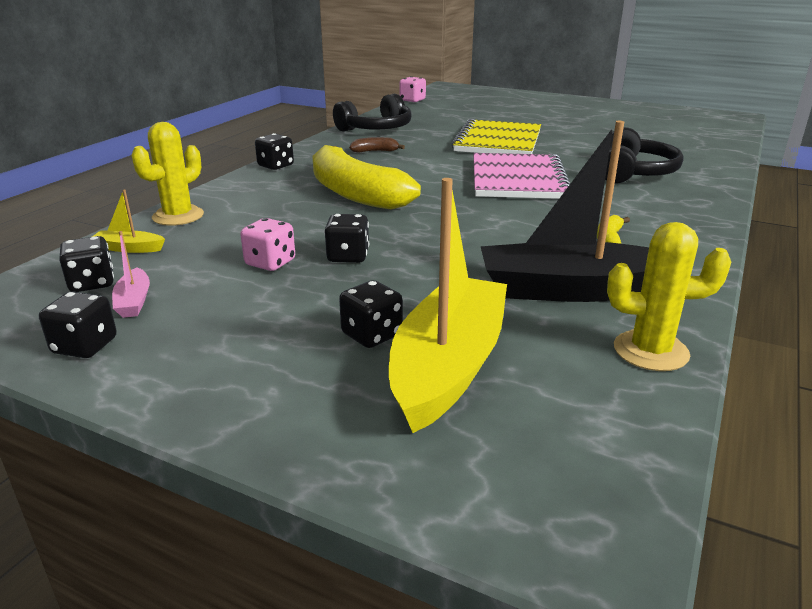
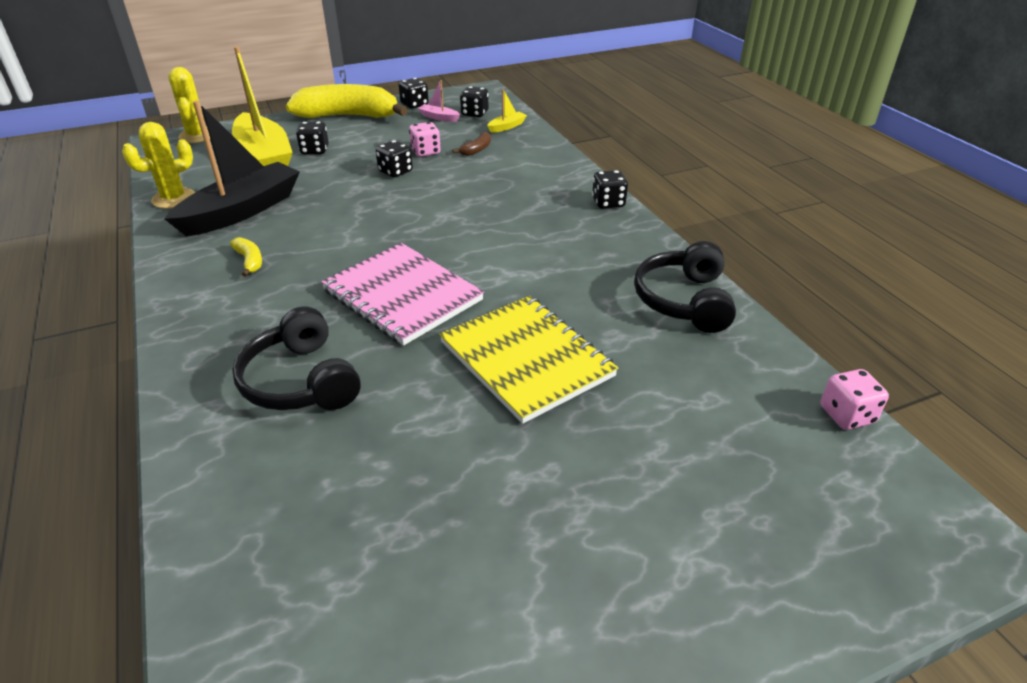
camera: 130 degrees right, 10 degrees up
(178, 216) = (539, 146): yellow cactus -> yellow cactus (197, 136)
(355, 194) = (490, 210): yellow banana -> yellow banana (348, 116)
(375, 151) = (592, 262): brown banana -> brown banana (476, 150)

